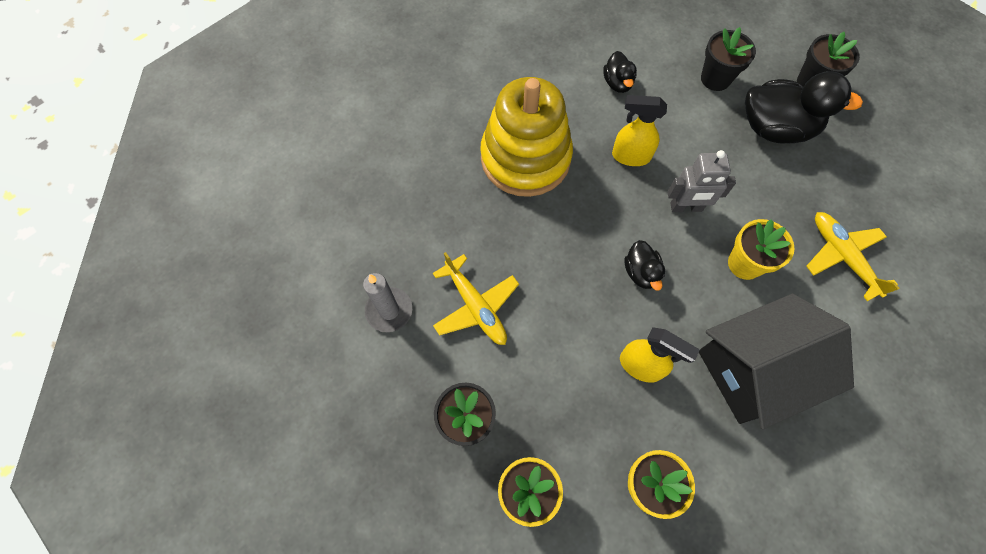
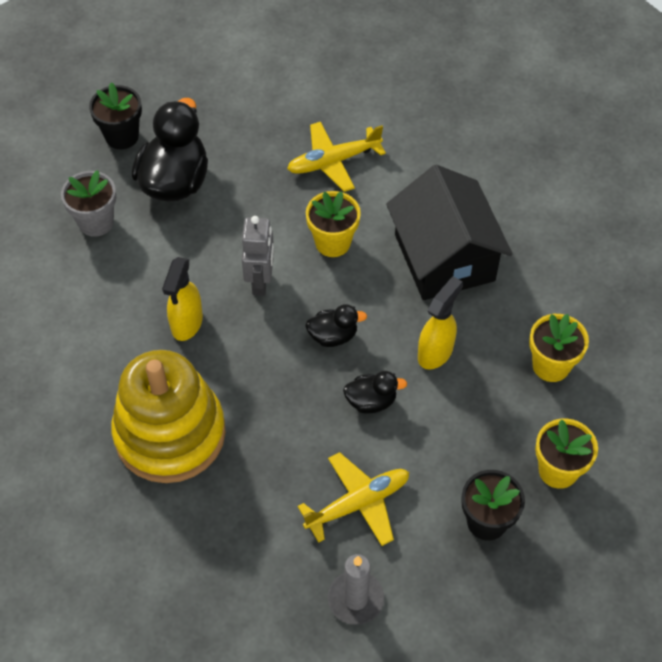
camera: 85 degrees left, 10 degrees down
(617, 83) = (80, 321): black duck -> black duck (371, 401)
(715, 79) = (96, 222): black flower pot -> grey flower pot

